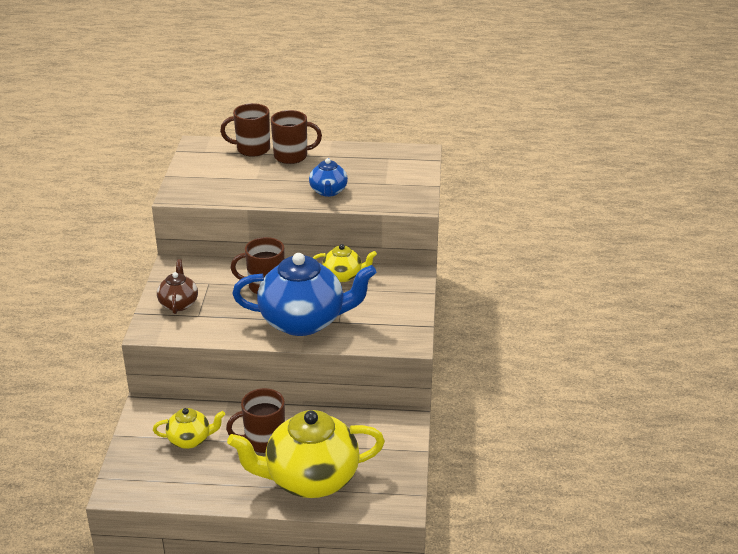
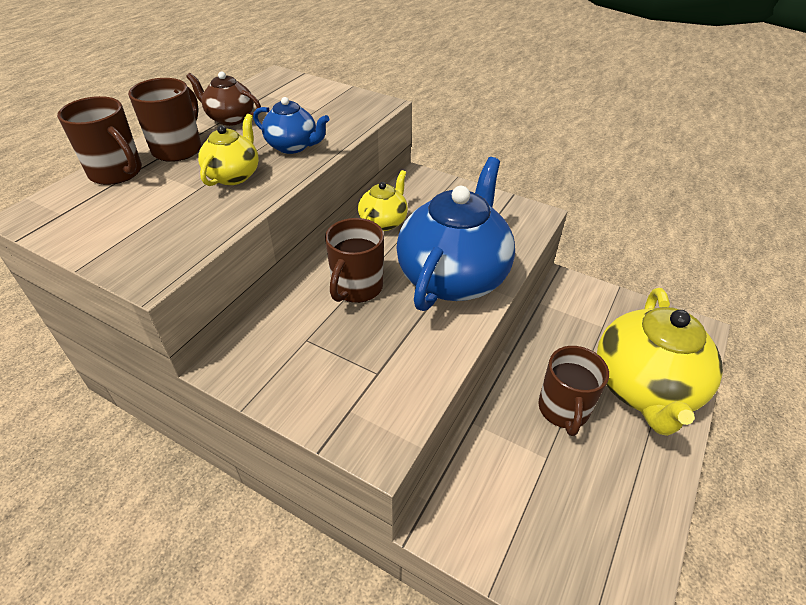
camera: 65 degrees left, 10 degrees up
(179, 303) = (332, 387): brown teapot -> brown teapot (230, 118)
(190, 440) = (536, 490): yellow teapot -> yellow teapot (234, 175)
(252, 149) = (117, 173): brown mug -> brown mug turned 75 degrees counterclockwise

